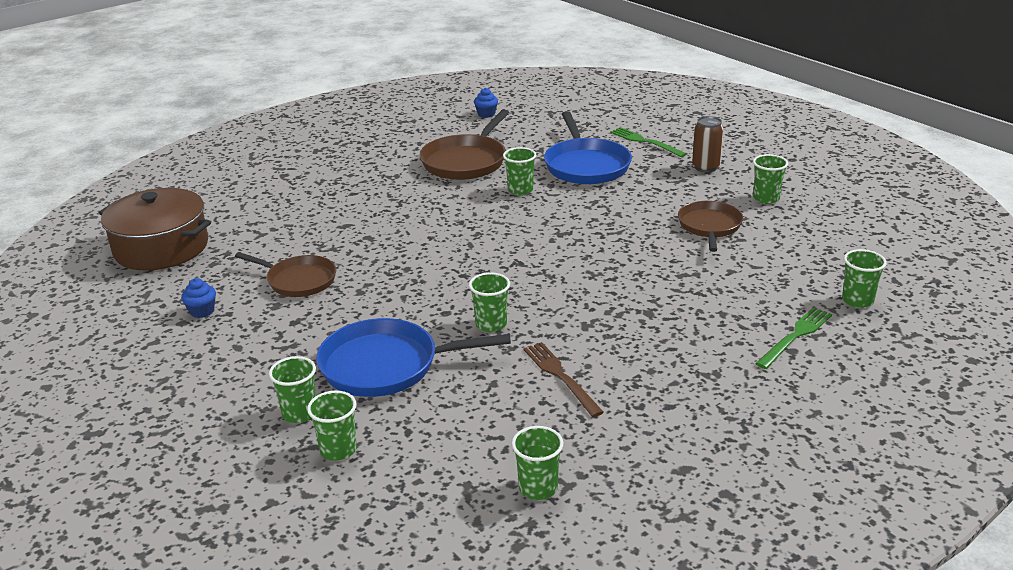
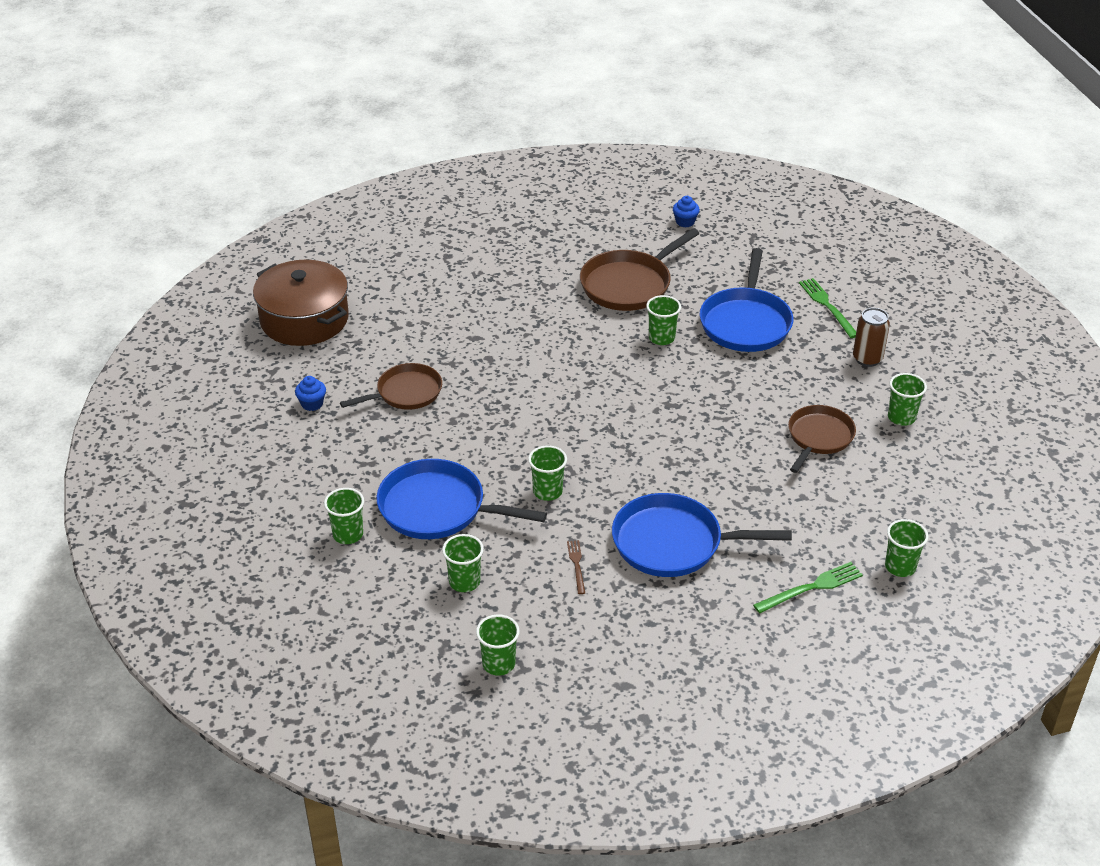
camera: 20 degrees right, 10 degrees up
(299, 280) = (406, 392): brown pan -> brown pan turned 75 degrees counterclockwise
(338, 450) = (363, 579): green cup -> green cup (464, 582)
(561, 376) = (576, 565): brown fork -> brown fork, size x0.61
(641, 334) = (673, 543): none -> blue pan

